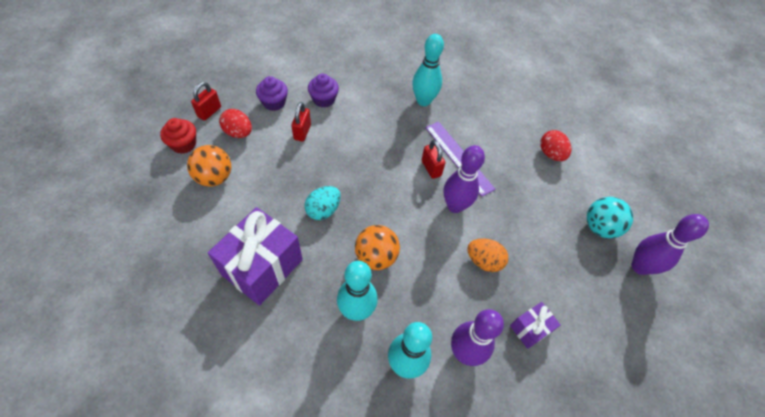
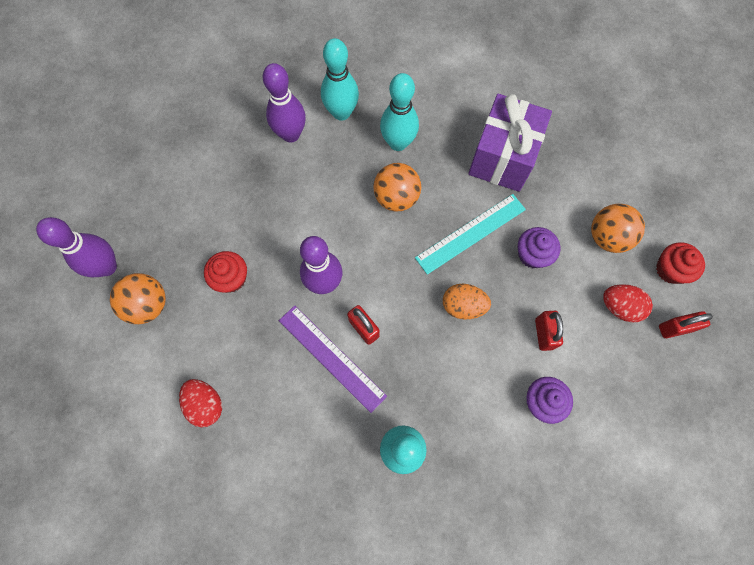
camera: 170 degrees right, 15 degrees up
(209, 112) = (675, 328): red padlock -> red padlock turned 60 degrees clockwise
(274, 103) = (605, 372): purple cupcake -> purple cupcake (532, 254)
(323, 210) = (470, 233): turquoise egg -> turquoise ruler
(483, 261) = (282, 224): orange egg -> orange egg (463, 306)
(530, 329) = (231, 170): purple gift -> none
(531, 229) = (231, 278): none -> red cupcake
(599, 227) = (148, 305): turquoise ball -> orange ball

